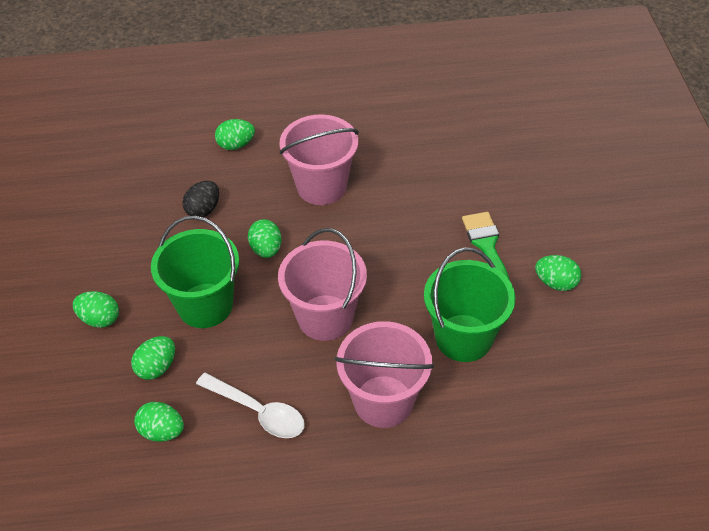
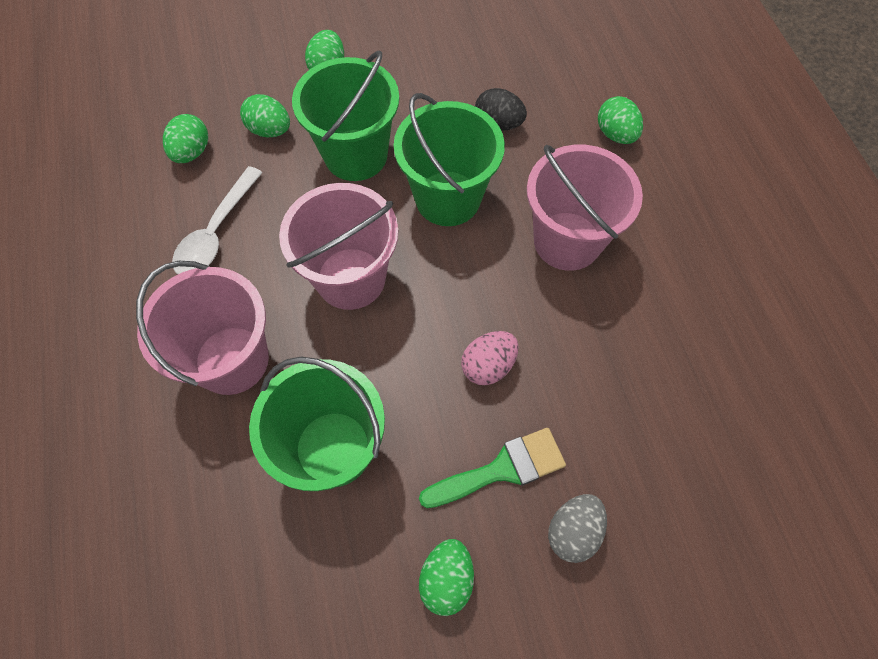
camera: 80 degrees right, 15 degrees up
(266, 249) = (448, 198): green egg -> green bucket
(412, 243) = (488, 366): none -> pink egg
(528, 217) = (573, 531): none -> grey egg

